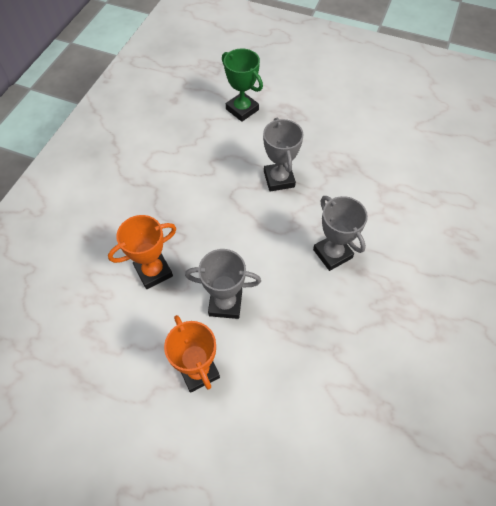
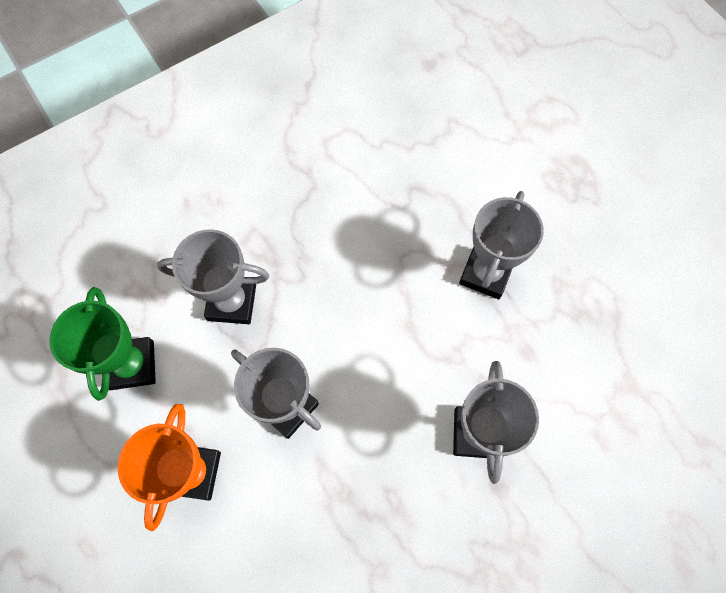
camera: 35 degrees right, 10 degrees up
(153, 271) = (232, 302): orange trophy -> grey trophy
(242, 109) = (513, 133): green trophy -> green trophy (132, 365)

